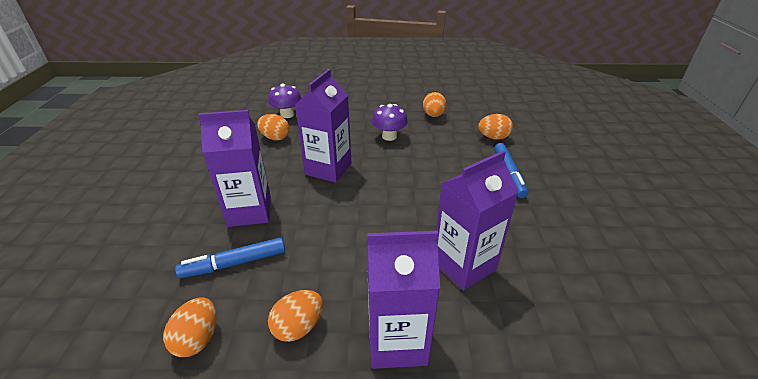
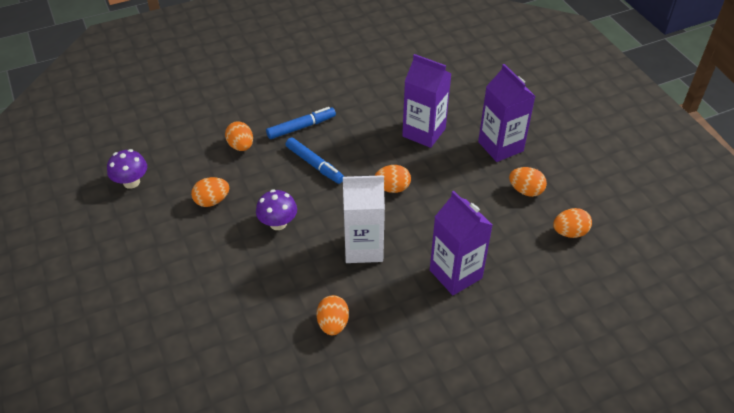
camera: 115 degrees left, 10 degrees up
(234, 263) = (509, 250): blue marker -> blue marker (314, 164)
(287, 114) = (273, 343): purple mushroom -> purple mushroom (131, 182)
(328, 169) = (363, 248): purple carton -> white carton
(386, 207) = (392, 188): none -> orange egg

